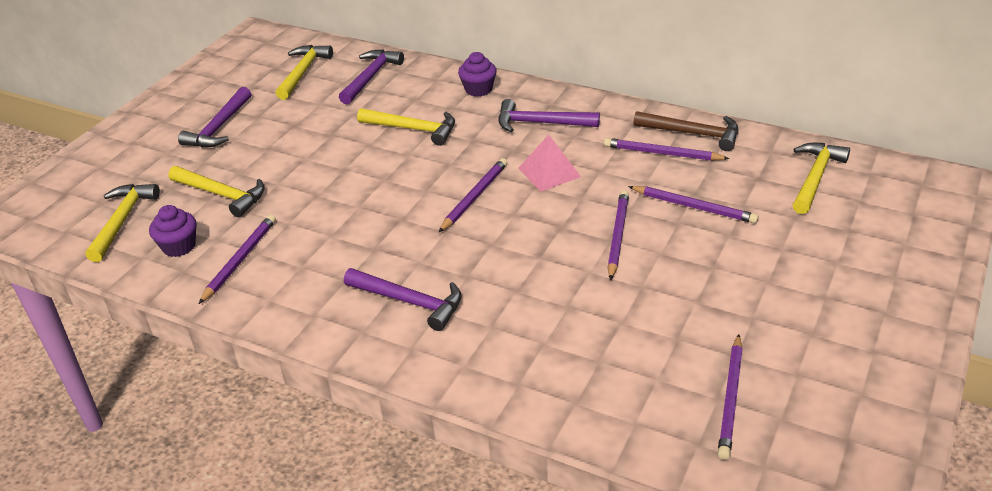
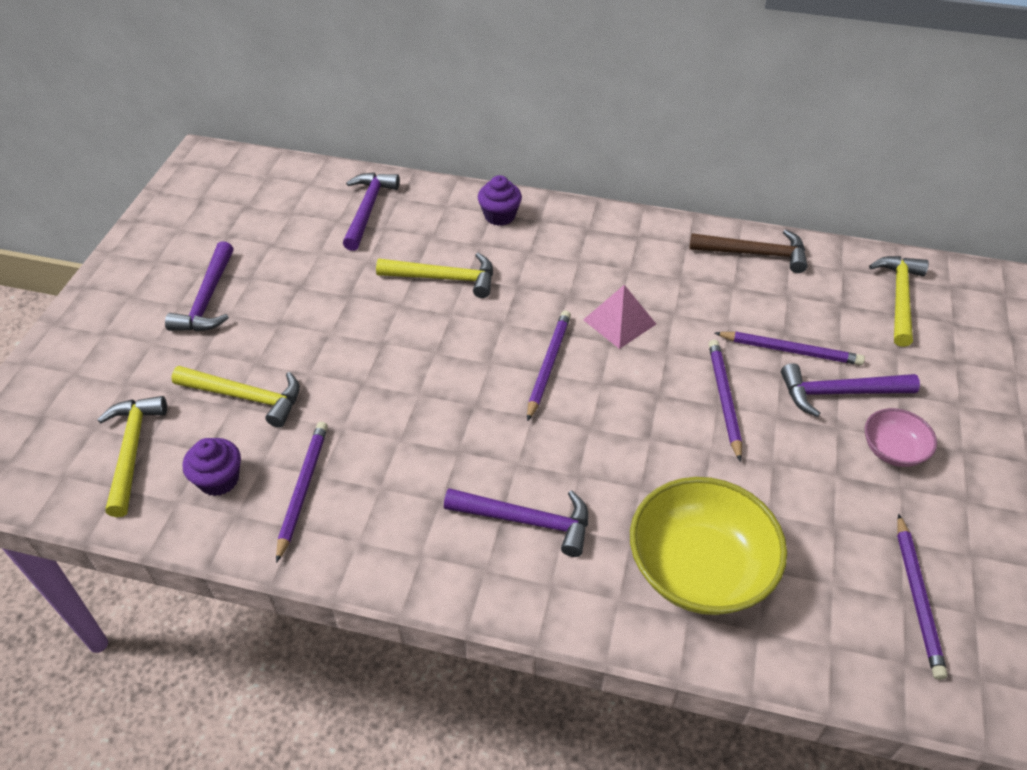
camera: 15 degrees left, 10 degrees up
(303, 72) = (284, 210): yellow hammer -> none
(540, 123) = (586, 255): purple hammer -> purple hammer (839, 393)
(542, 352) = (699, 568): none -> yellow bowl
(662, 153) = (732, 283): purple pencil -> none
(757, 289) = (893, 450): none -> pink bowl

